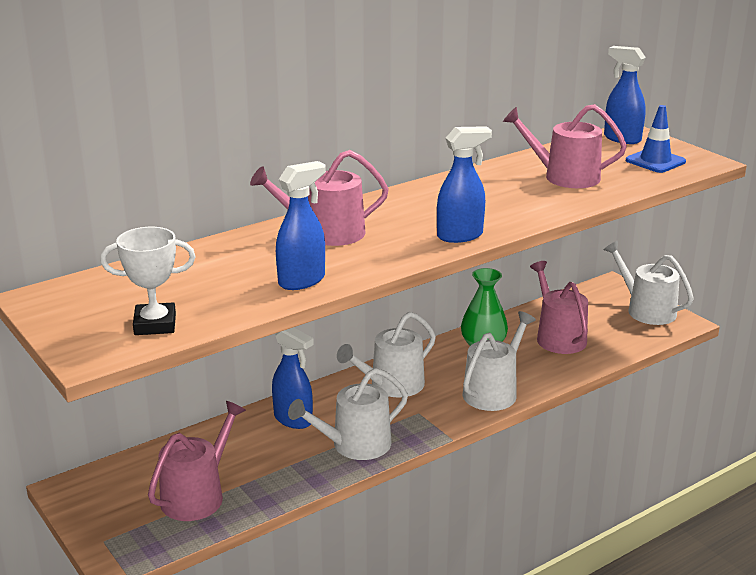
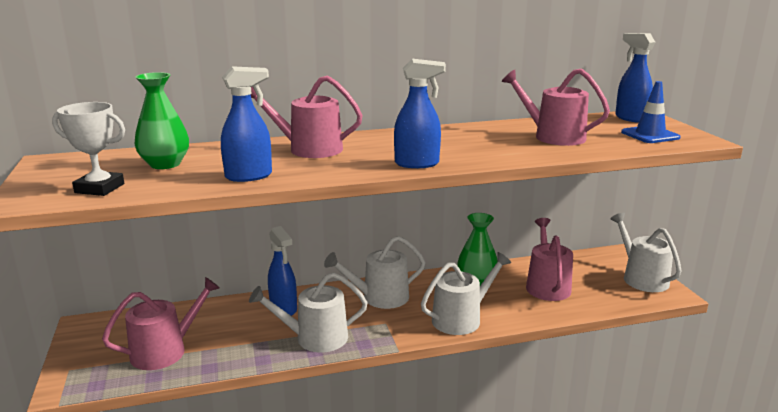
camera: 20 degrees right, 5 degrees down
(187, 280) = (165, 164): none -> green vase

